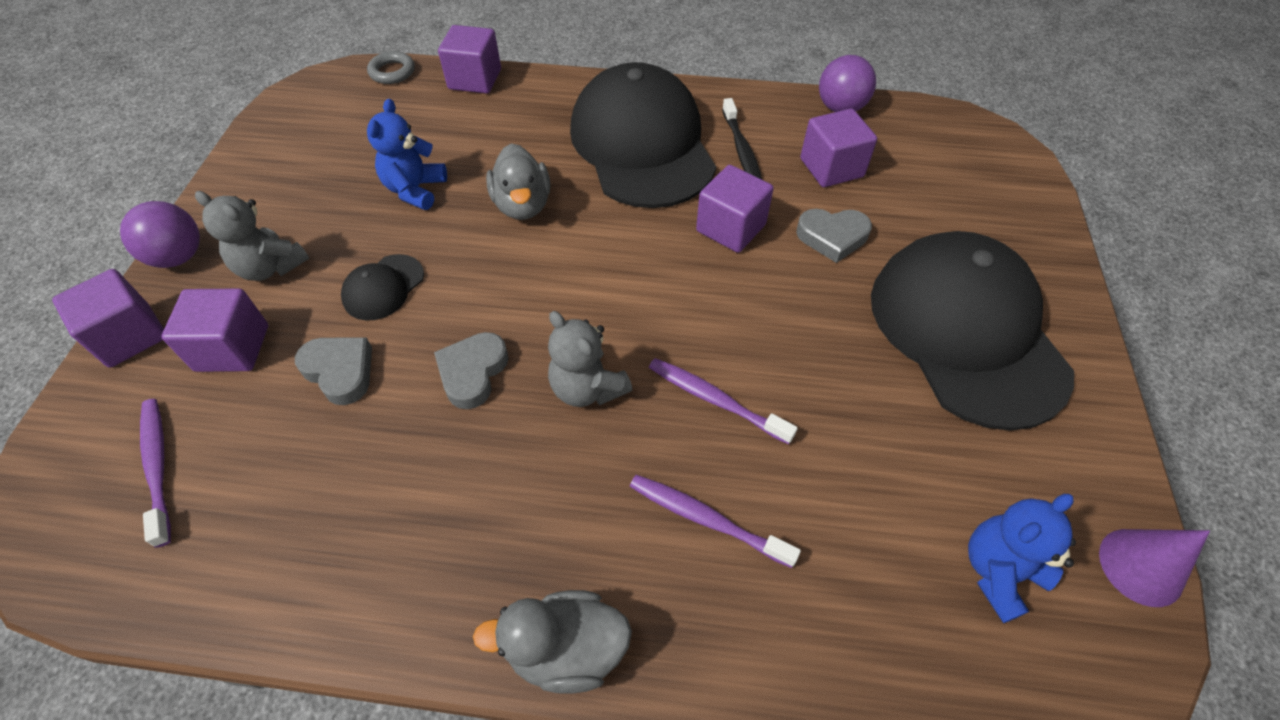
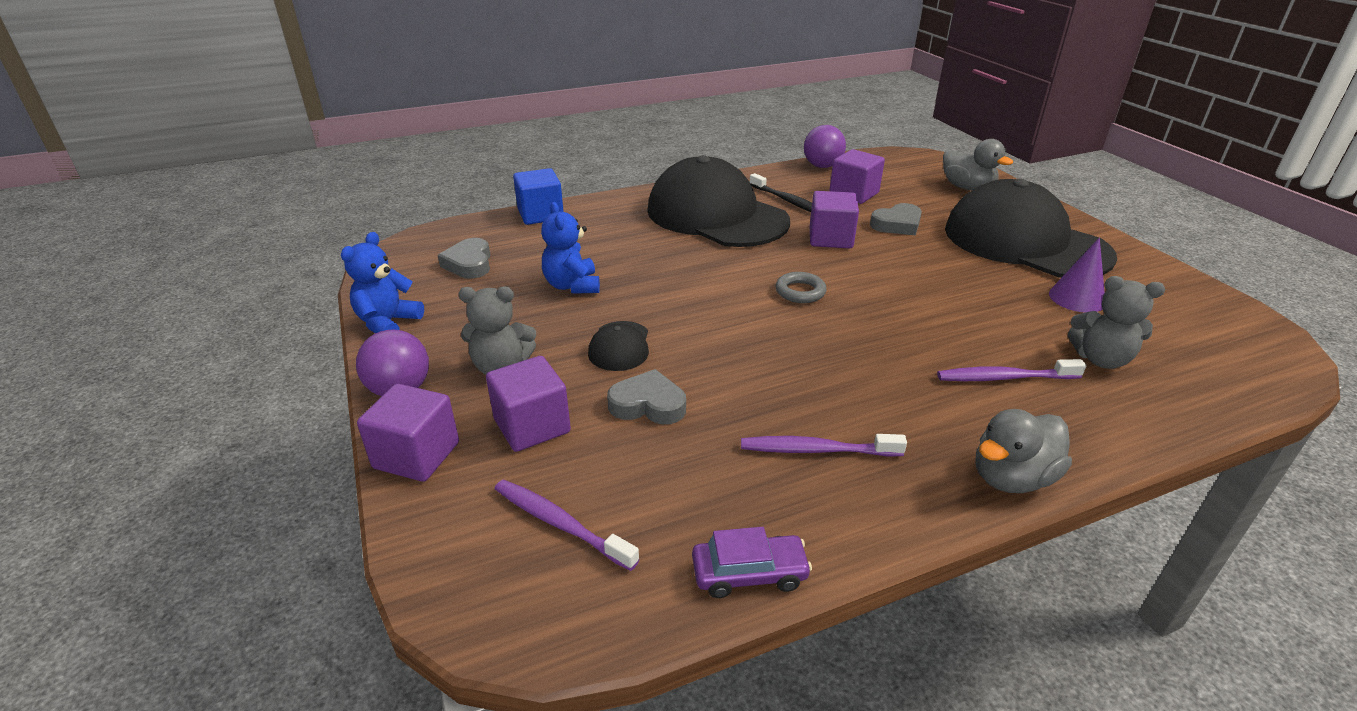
camera: 30 degrees left, 20 degrees down
(237, 607) = (749, 573): none -> purple car
(392, 72) = (461, 227): grey ring -> grey ring (800, 292)
(473, 372) = (754, 367): grey heart -> grey heart (469, 264)
(475, 79) = (540, 214): purple cube -> blue cube
(522, 205) = (670, 269): grey duck -> grey duck (967, 187)
(587, 388) = (845, 345): grey teddy bear -> grey teddy bear (1100, 359)
(715, 400) = (932, 321): purple toothbrush -> purple toothbrush (816, 450)
(998, 572) = (1178, 335): blue teddy bear -> blue teddy bear (388, 323)
(1141, 566) = (1232, 306): purple cone -> purple cone (1077, 298)

